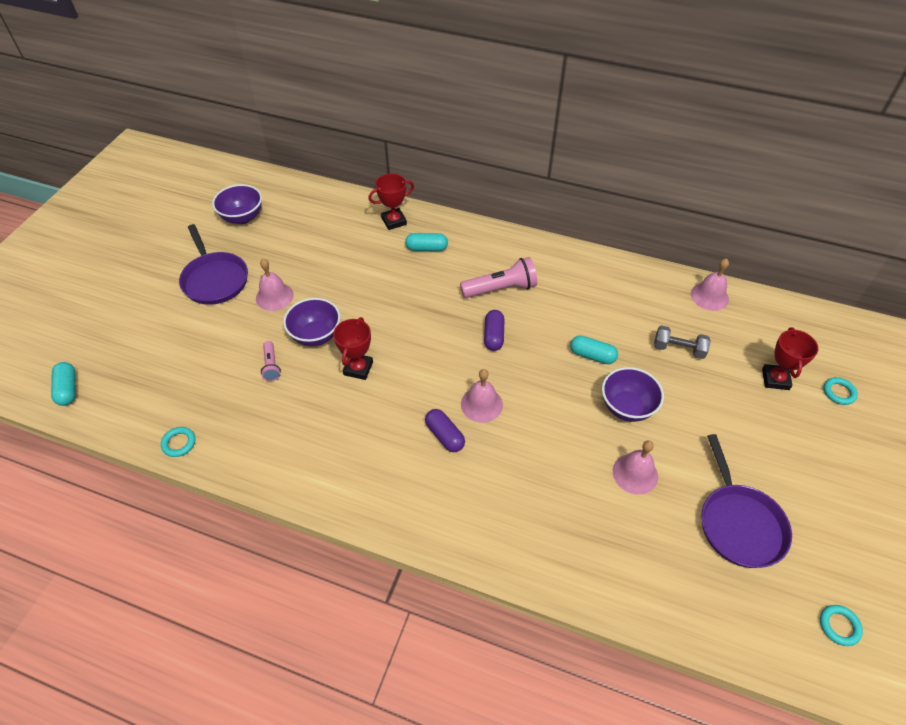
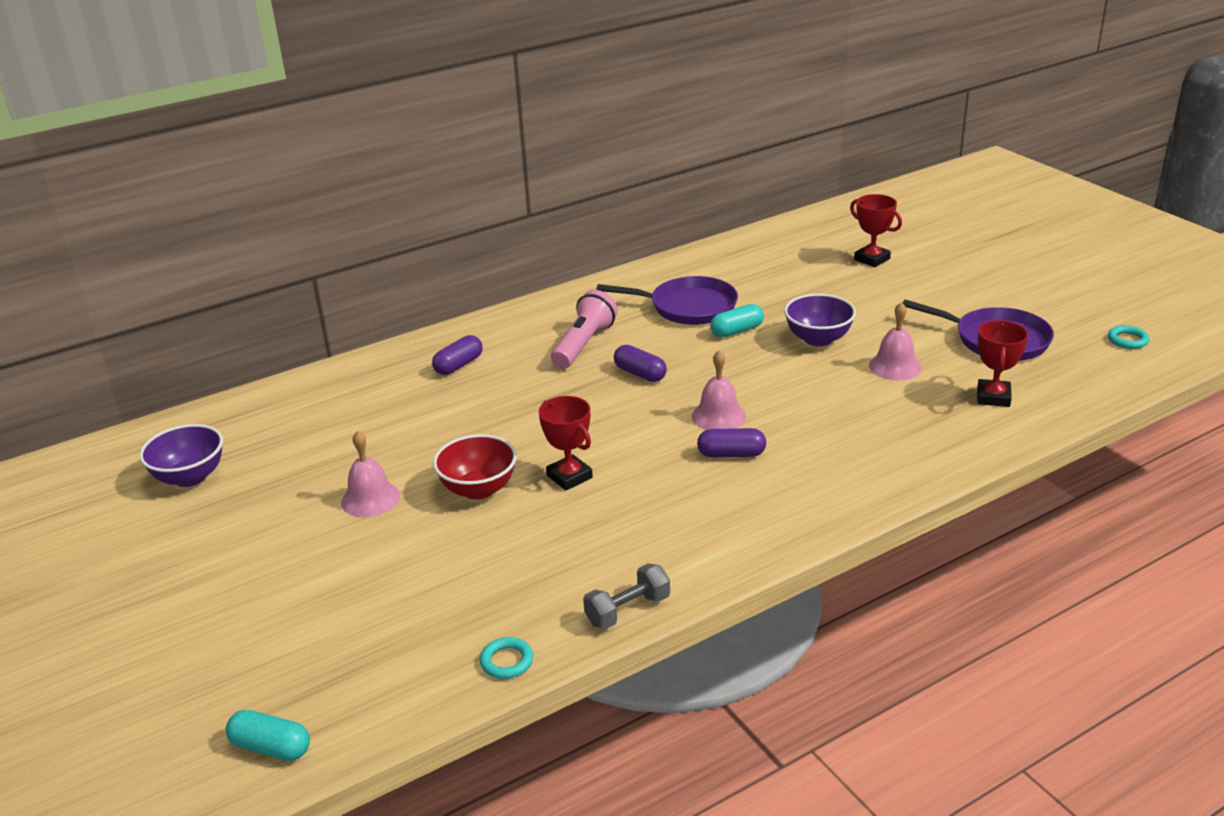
camera: 50 degrees left, 20 degrees down
(215, 279) = (266, 538): purple pan -> purple pan (688, 307)
(271, 366) = (480, 540): pink flashlight -> none
(316, 335) = (478, 489): purple bowl -> red bowl
(394, 221) = (383, 370): red trophy -> red trophy (993, 397)
(426, 248) = (458, 365): turquoise capsule -> purple capsule
(678, 349) = (785, 286): grey dumbbell -> grey dumbbell (627, 610)
(709, 296) = (745, 246): pink bell -> none
(839, 392) = (917, 240): turquoise ring -> none

